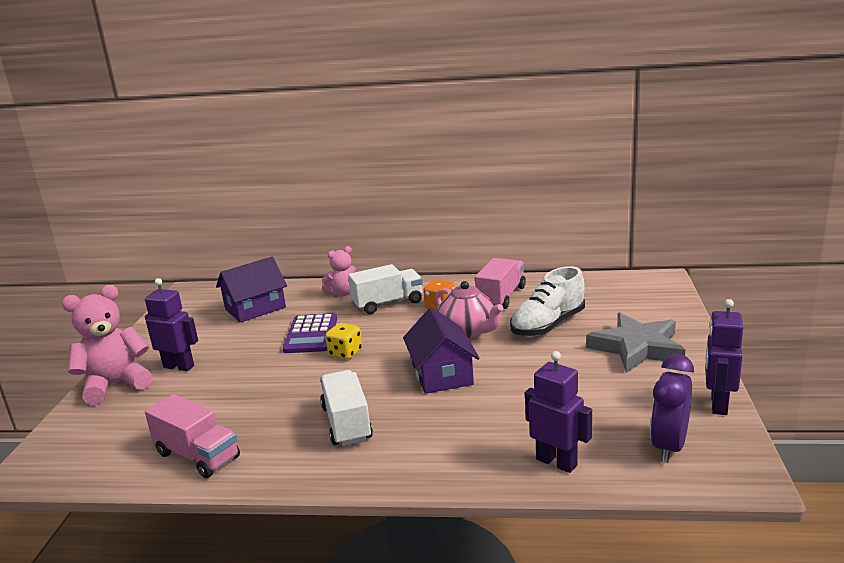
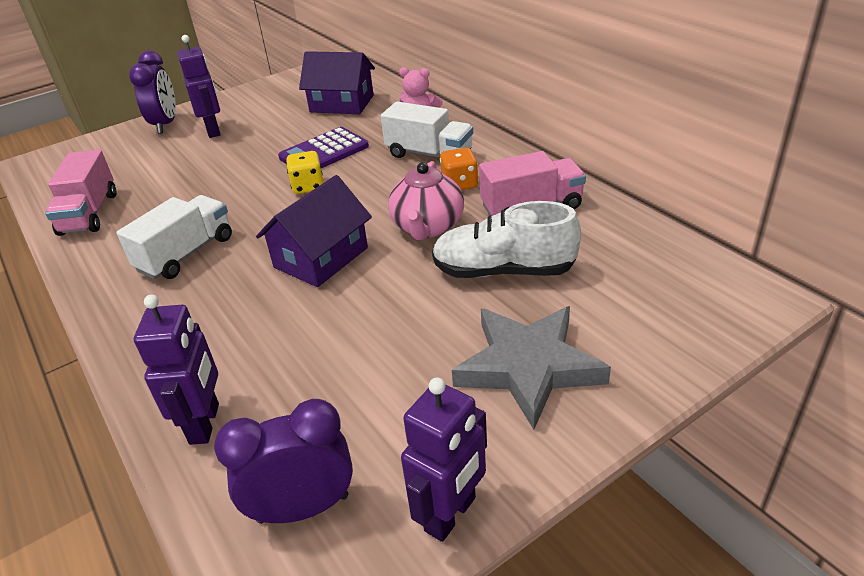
camera: 50 degrees right, 15 degrees up
(115, 385) = (165, 124): pink teddy bear -> purple clock
(718, 404) = (451, 514): purple robot -> purple robot turned 150 degrees clockwise

